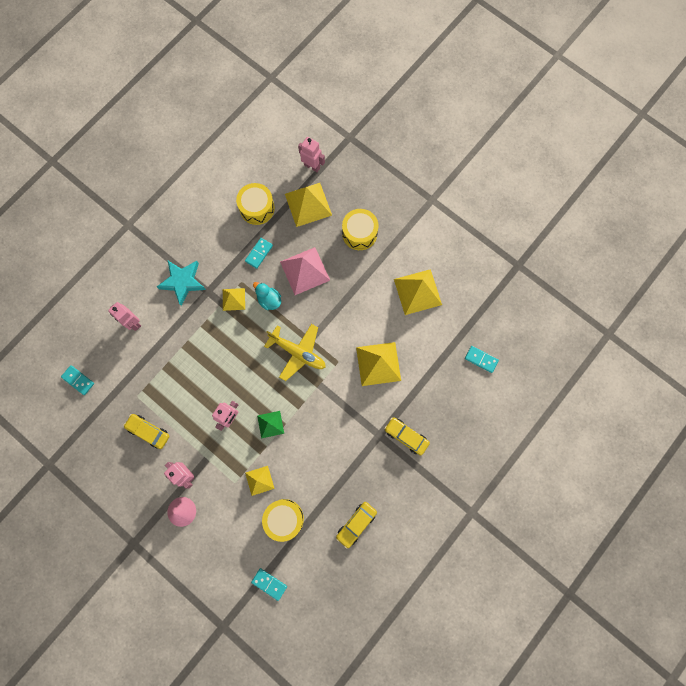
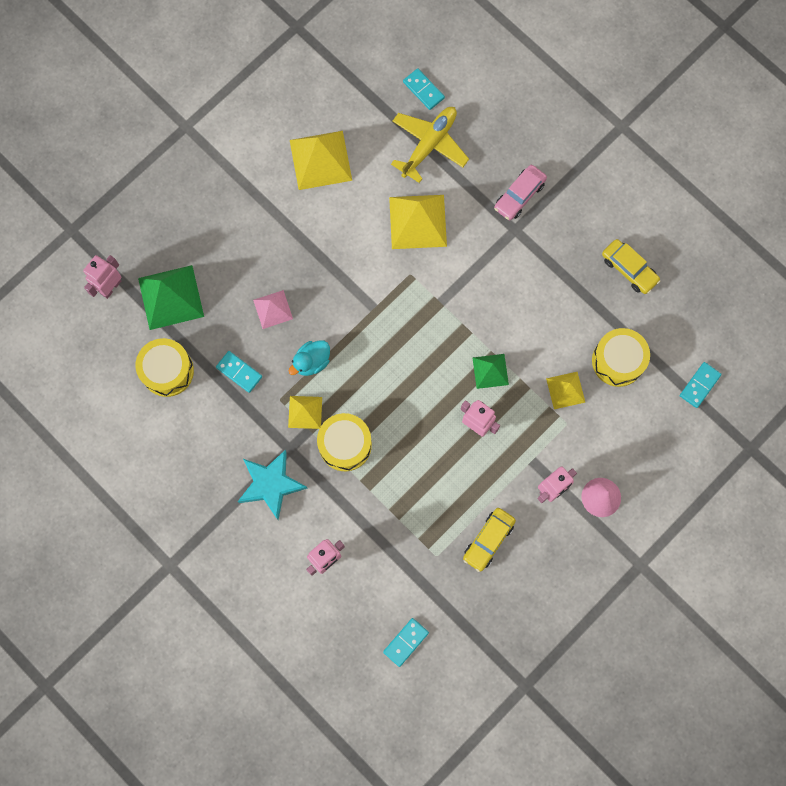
camera: 85 degrees left, 0 degrees up
(298, 353) = (393, 327): yellow plane -> yellow plane (429, 145)
(305, 270) = (273, 309): pink pyramid -> pink pyramid, size x0.57
(308, 204) = (171, 297): yellow pyramid -> green pyramid
(359, 233) = (225, 229): yellow drum -> yellow drum (345, 445)
(406, 436) = (519, 195): yellow car -> pink car
(481, 359) = (423, 90): turquoise domino -> turquoise domino turned 75 degrees counterclockwise

